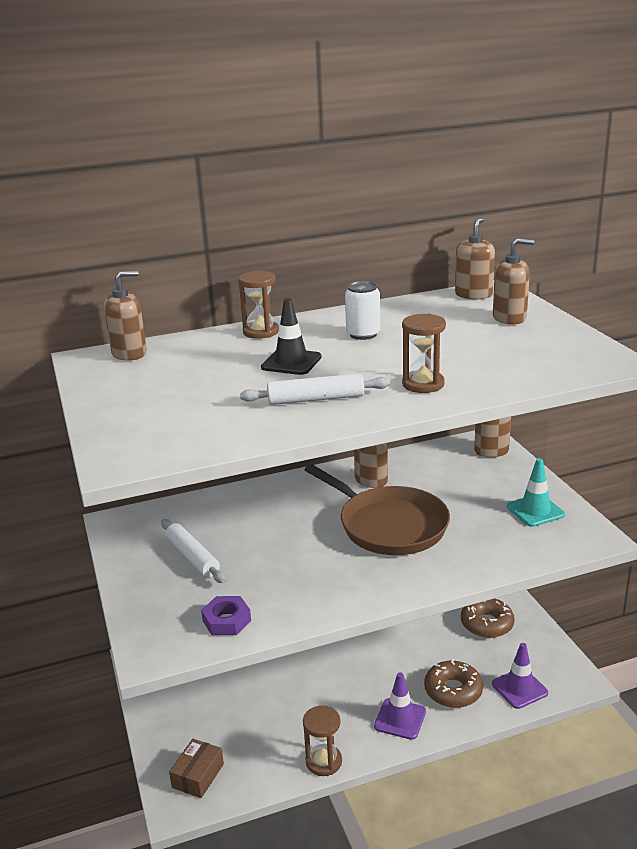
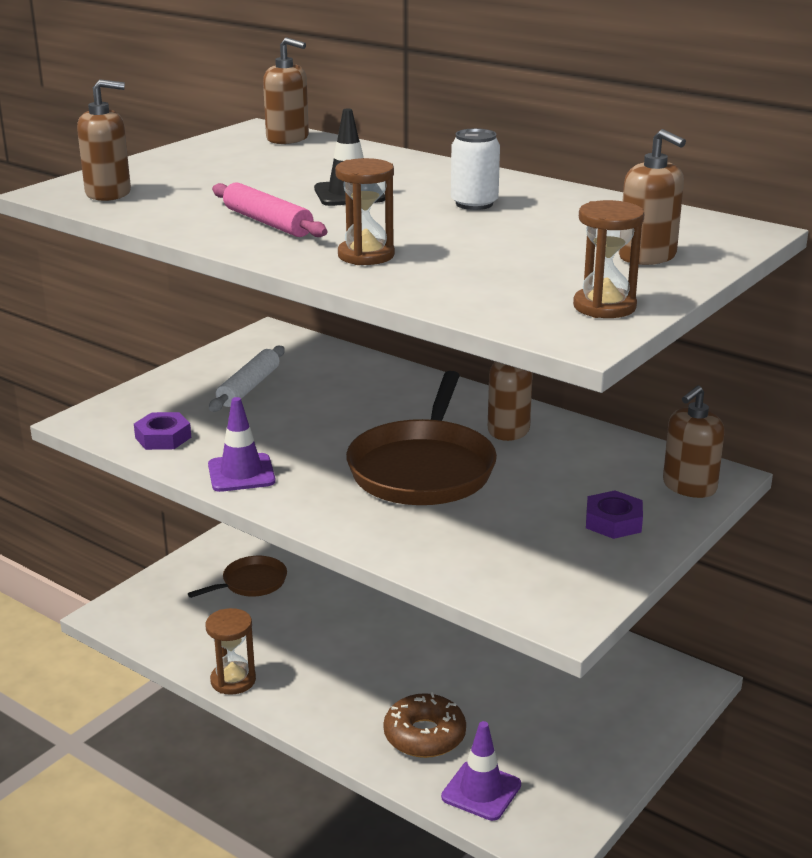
camera: 55 degrees right, 0 degrees up
(198, 776) = (155, 610): brown box -> none
(216, 708) = (251, 583): none -> brown pan
(261, 332) = (414, 166): brown hourglass -> brown hourglass (604, 307)
(316, 399) = (268, 222): white rolling pin -> pink rolling pin
(400, 719) = (341, 710): purple traffic cone -> purple traffic cone (241, 473)
(473, 295) = (702, 225): brown soap dispenser -> brown soap dispenser (108, 193)
(487, 624) = (578, 723): brown donut -> none
(509, 486) = (613, 522): none -> purple nut
(535, 511) = (575, 555): turquoise traffic cone -> none

